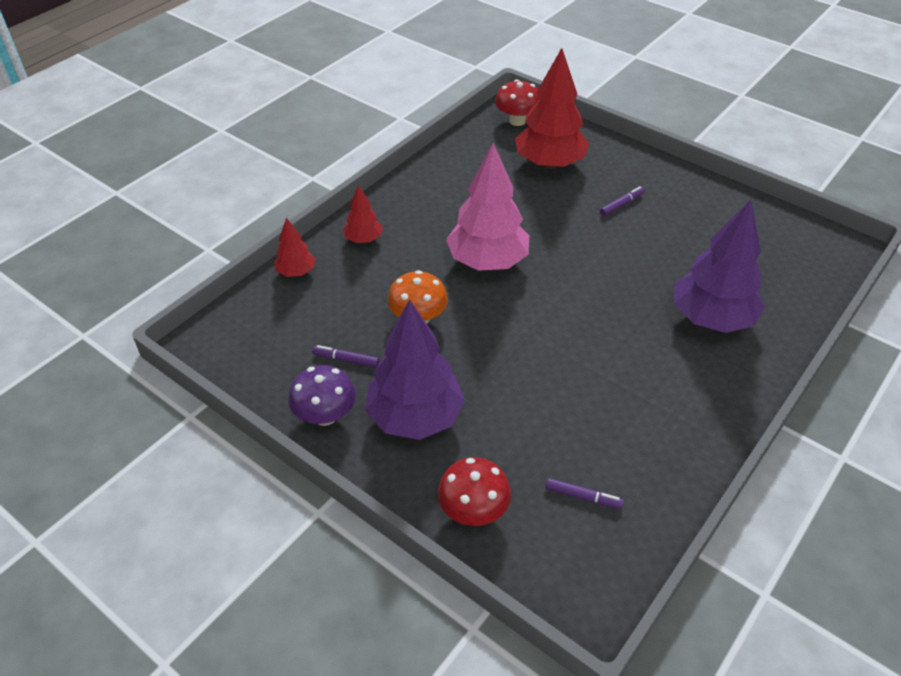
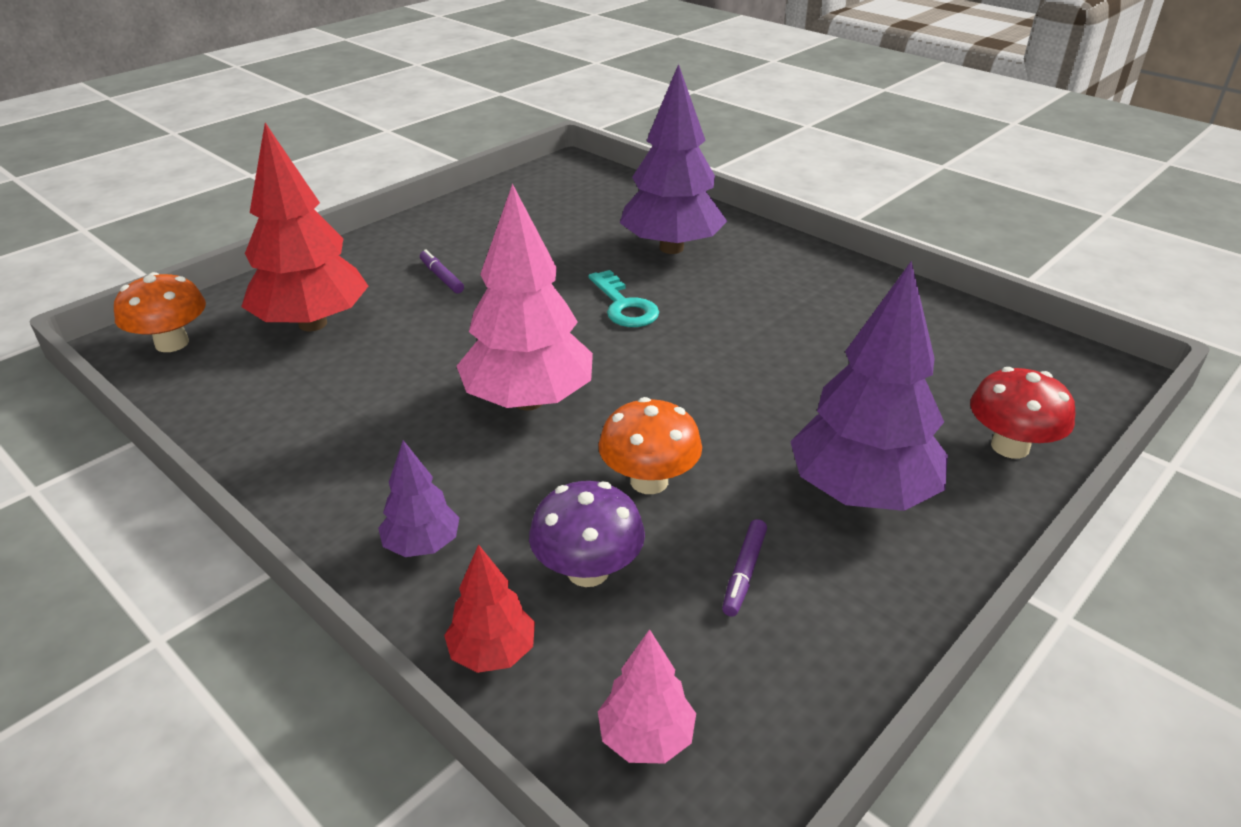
camera: 85 degrees left, 10 degrees down
(246, 325) = (646, 738): none -> pink tree
(325, 415) = (875, 600): purple mushroom -> purple mushroom (588, 570)
(363, 239) = (422, 545): red tree -> purple tree
(517, 120) = (172, 343): red mushroom -> orange mushroom
(583, 497) = (958, 361): purple marker -> none
(611, 296) = (624, 306): none -> turquoise key

